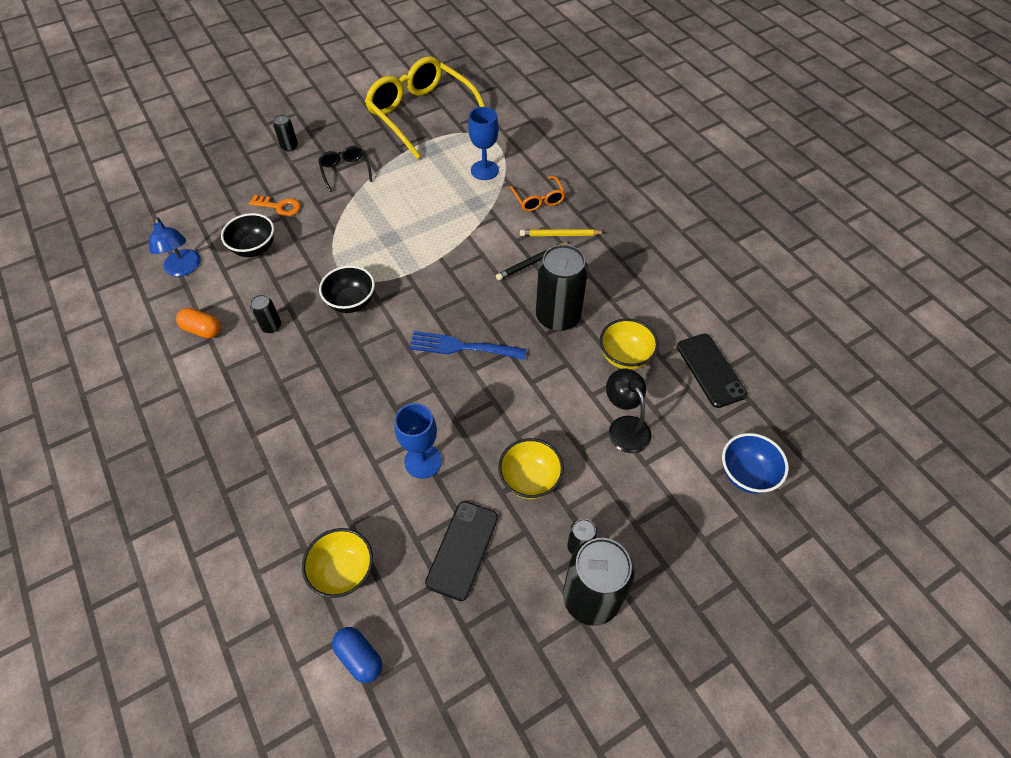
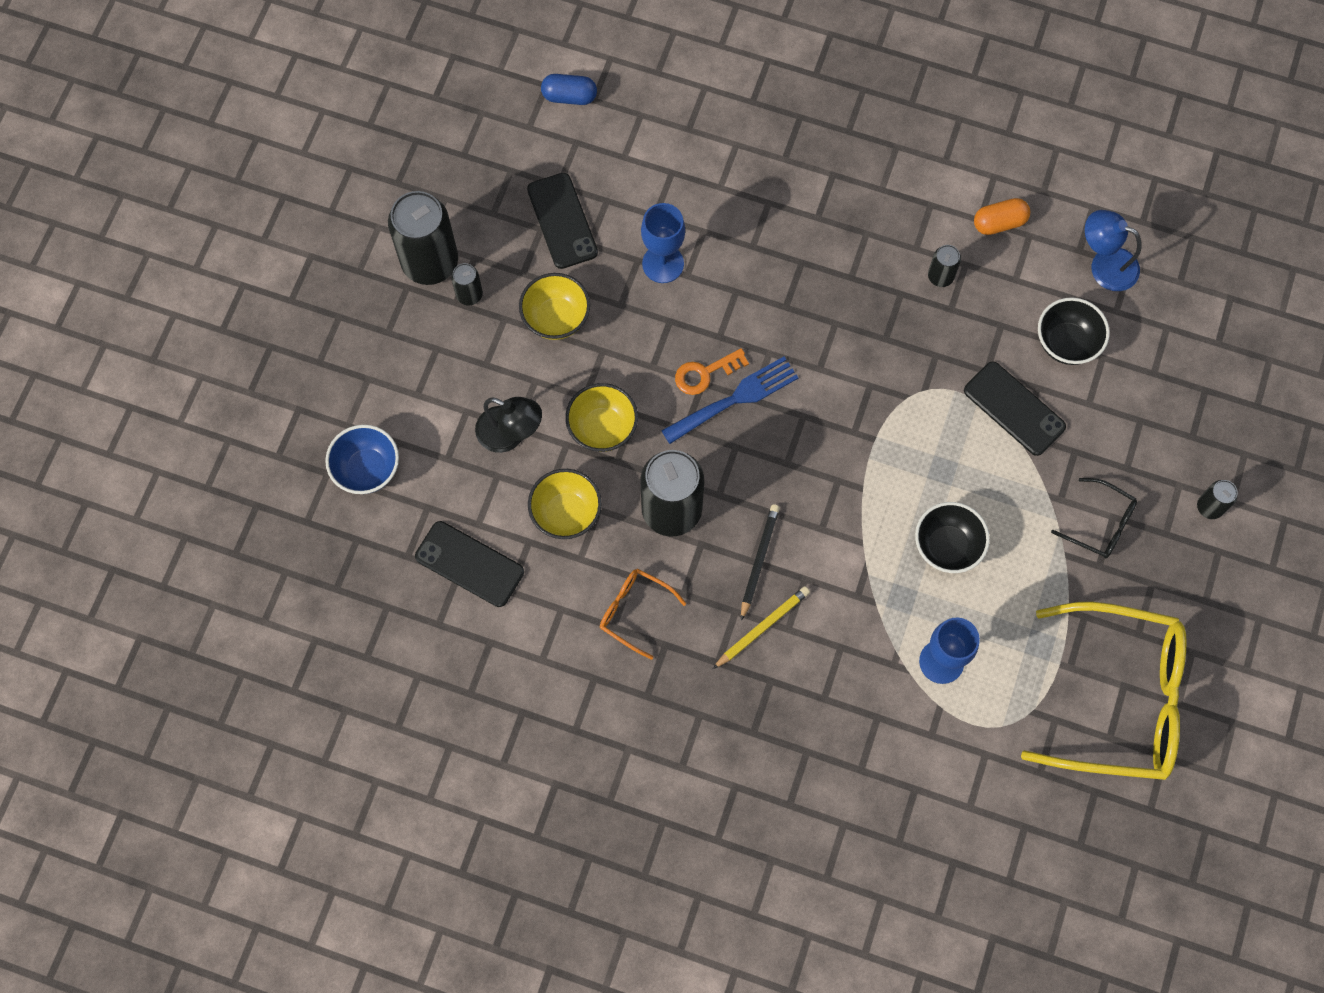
camera: 140 degrees right, 15 degrees up
(279, 207) = (1109, 414): orange key -> orange key (705, 373)
(320, 239) = (1014, 409): none -> black phone
(343, 571) = (639, 137): yellow bowl -> yellow bowl (602, 428)
(351, 302) = (894, 361): black bowl -> black bowl (947, 546)
(538, 199) = (835, 665): orange glasses -> orange glasses (635, 612)

